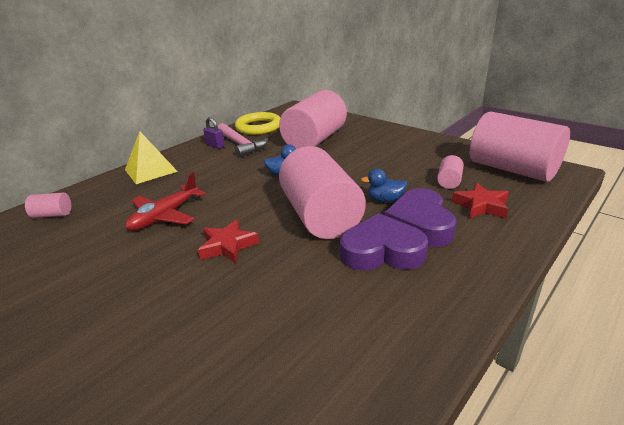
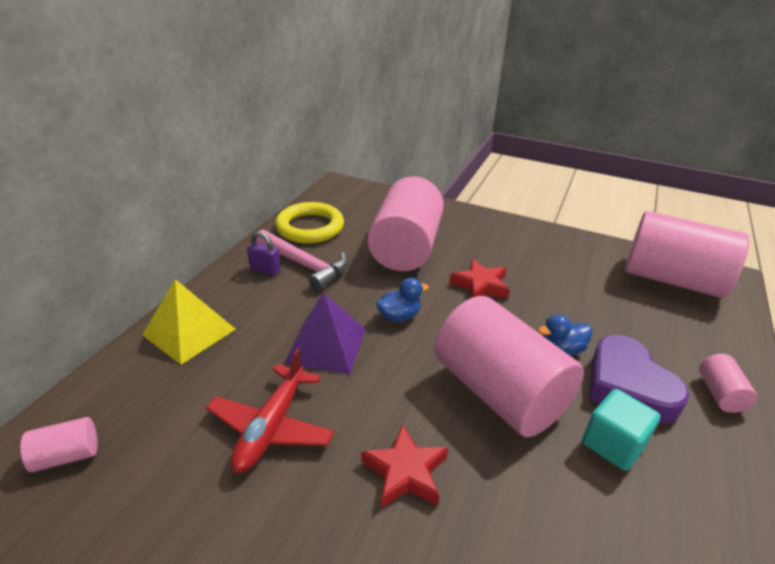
camera: 20 degrees left, 5 degrees up
(225, 183) = (326, 345): none -> purple pyramid
(382, 251) = (613, 444): purple heart -> turquoise cube
(449, 181) = (616, 307): pink cylinder -> pink cylinder (720, 394)
(481, 206) = (675, 345): red star -> red star (480, 286)

